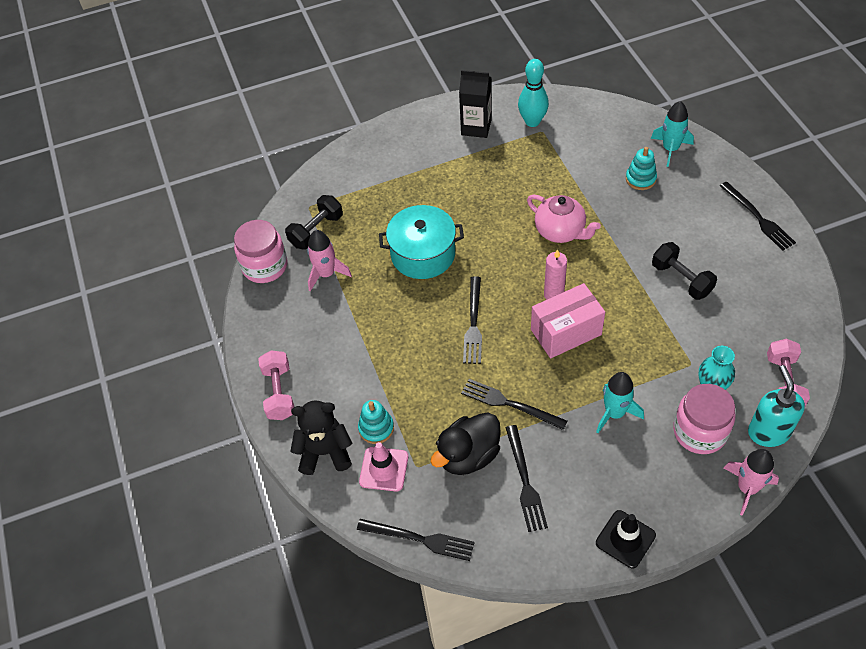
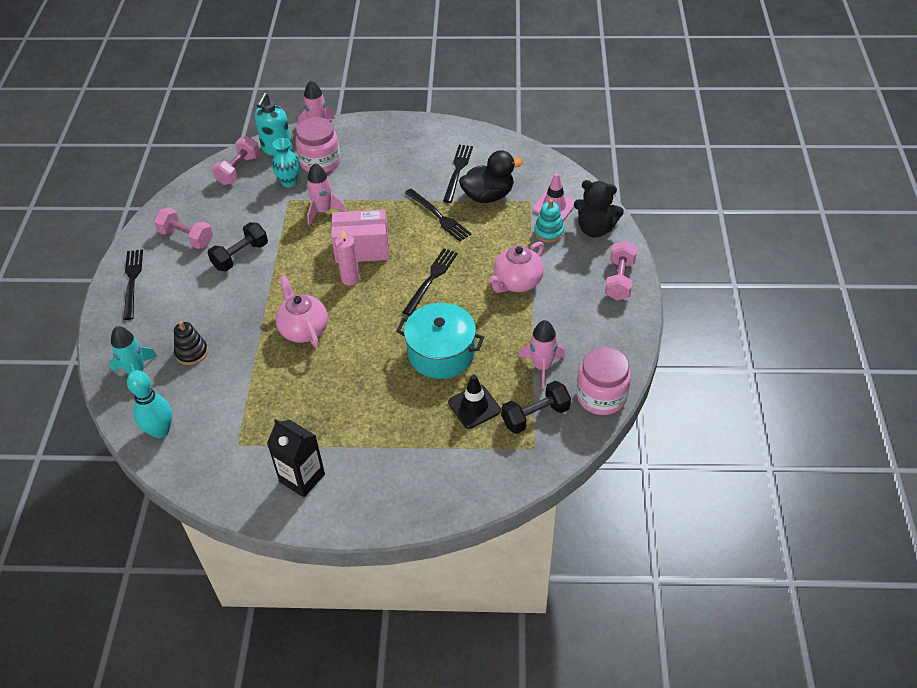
camera: 160 degrees left, 5 degrees down
(385, 351) = (517, 282): none -> pink teapot
(419, 539) = (547, 163): black fork -> none
(532, 121) = (238, 460): turquoise bowling pin -> turquoise bowling pin (160, 430)
(614, 413) = (368, 188): turquoise rocket -> none
(625, 539) = (414, 127): black traffic cone -> black traffic cone (474, 406)
(640, 179) = (191, 352): turquoise stacking toy -> black stacking toy
(641, 363) = (323, 211): none -> pink rocket
(681, 279) = (240, 256): black dumbbell -> black dumbbell turned 60 degrees clockwise
(755, 279) = (186, 237): none -> pink dumbbell

